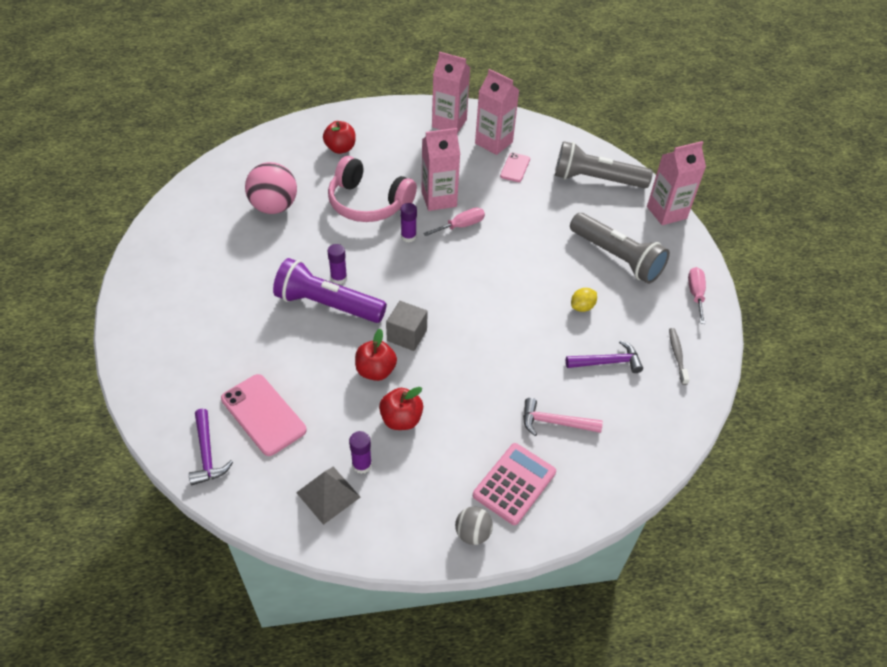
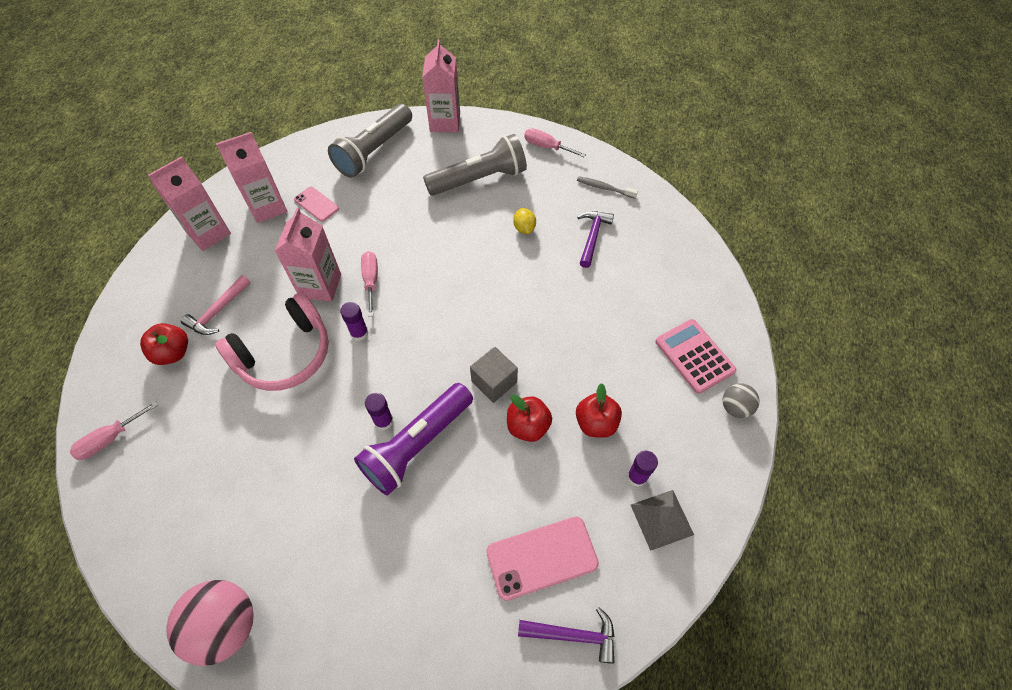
camera: 65 degrees left, 10 degrees up
(264, 148) = (110, 439): none -> pink screwdriver
(274, 207) = (228, 457): pink ball -> pink ball (226, 625)
(554, 422) = (641, 301): pink hammer -> pink hammer (218, 311)

